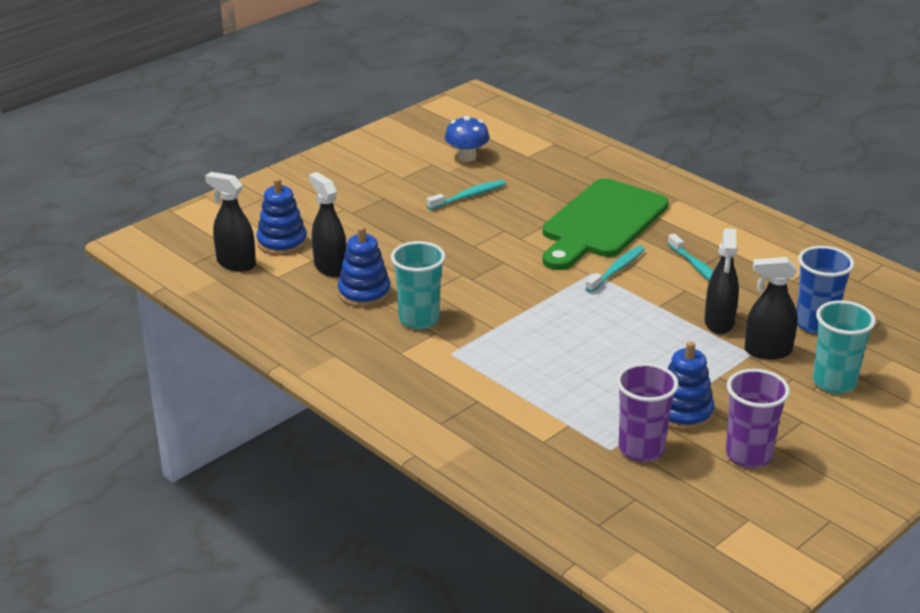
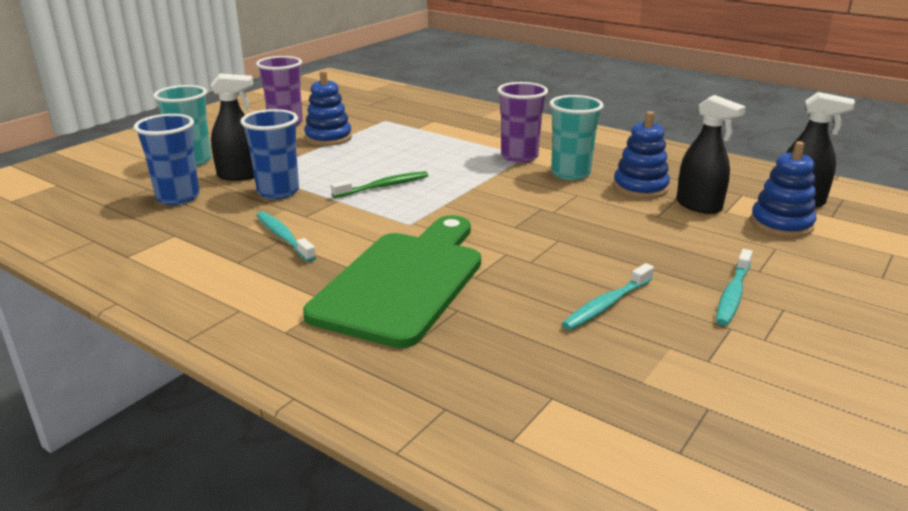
camera: 170 degrees right, 5 degrees down
(467, 157) = (660, 382): blue mushroom -> none
(615, 319) = (383, 186): none -> green toothbrush
(616, 270) = (382, 228): turquoise toothbrush -> turquoise toothbrush (733, 294)
(641, 449) = (363, 121): purple cup -> purple cup (519, 157)
(719, 322) = (278, 192): black spray bottle -> blue cup

